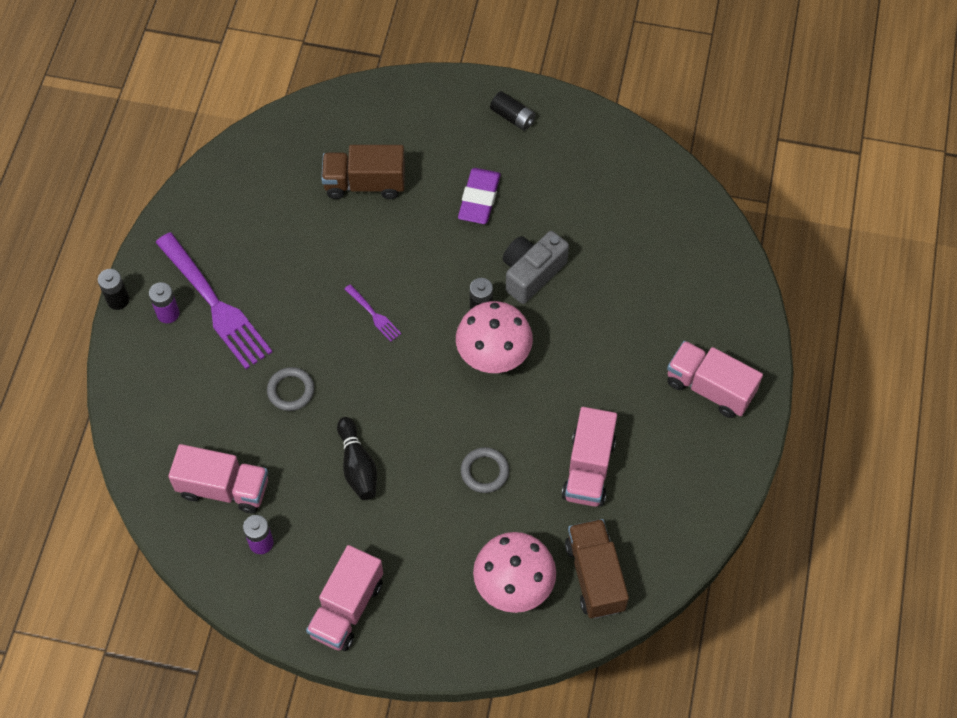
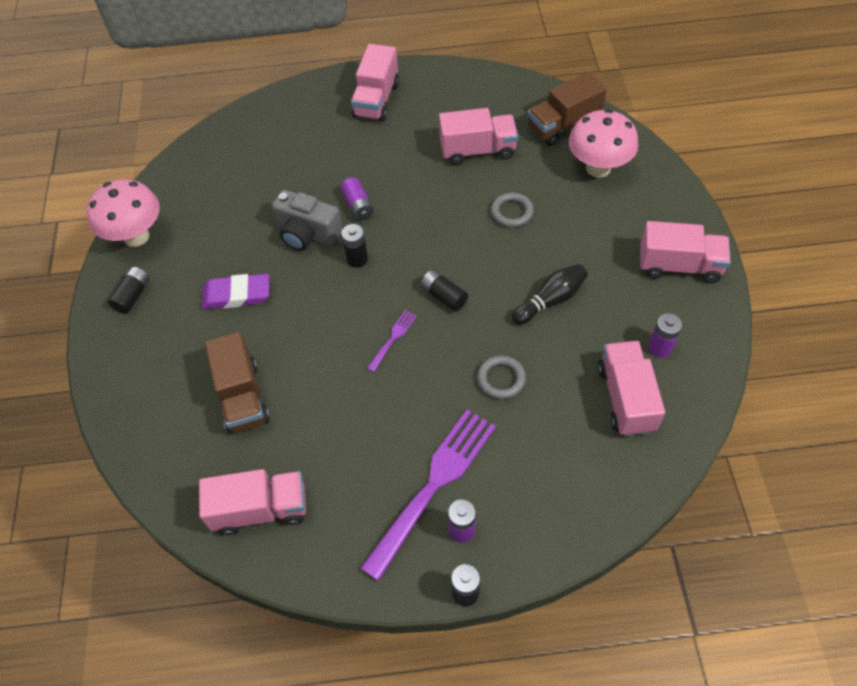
camera: 105 degrees left, 5 degrees down
(254, 177) = (260, 509): none -> pink truck
(403, 372) = (444, 296): none -> black battery
(493, 356) = (402, 236): pink mushroom -> pink mushroom (136, 236)
(551, 327) = (358, 206): none -> purple battery

